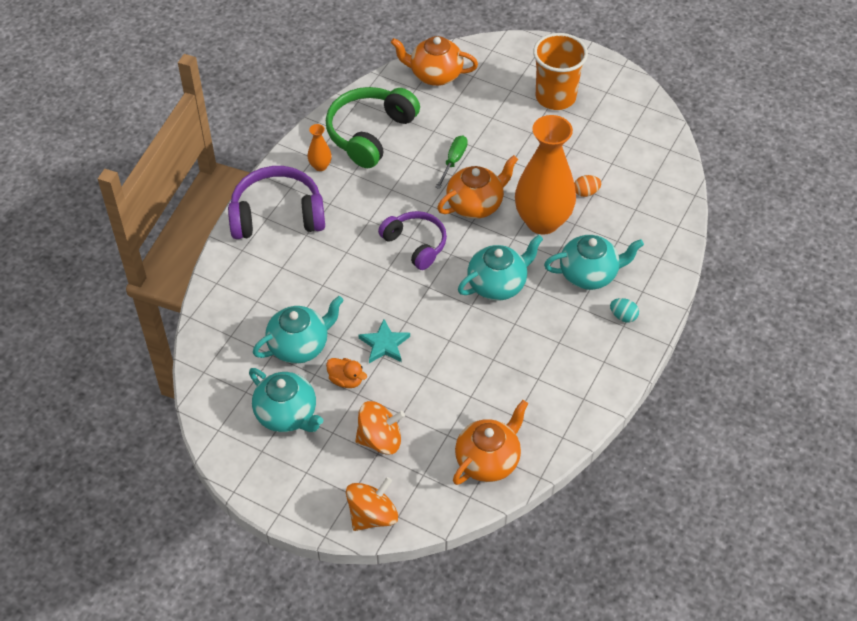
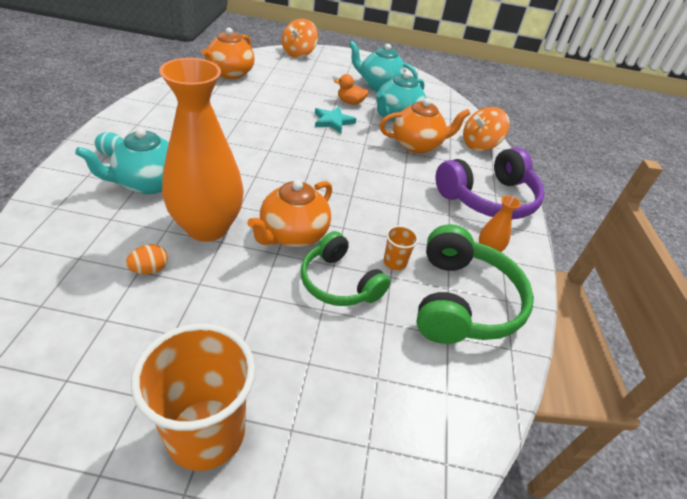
camera: 155 degrees right, 10 degrees down
(380, 439) = (310, 79): orange spinning top -> orange spinning top (479, 145)
(404, 169) = (395, 262): none -> orange cup
(415, 244) = (342, 189): purple headphones -> none
(435, 75) = (432, 430): orange teapot -> orange teapot (417, 145)
(453, 161) = (339, 282): green screwdriver -> green headphones
(498, 284) = (247, 166): turquoise teapot -> none

